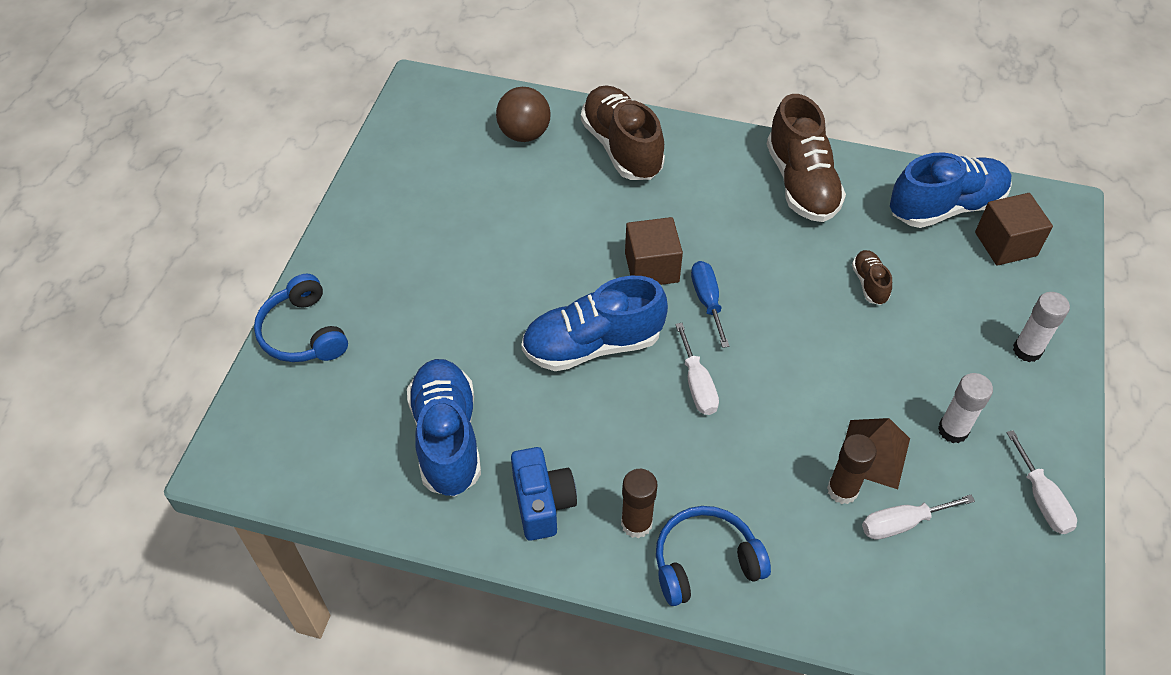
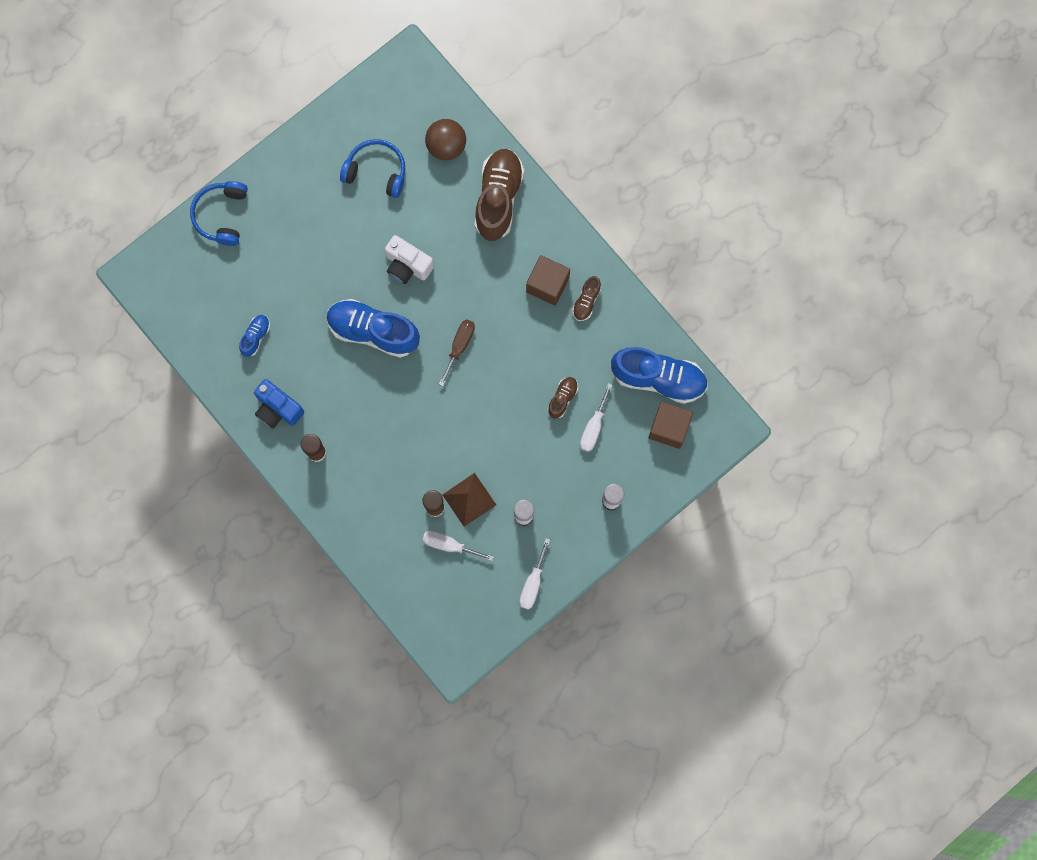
camera: 35 degrees right, 25 degrees up
(447, 438) = (256, 337): blue shoe -> blue shoe, size x0.47
(542, 504) = (278, 409): blue camera -> blue camera turned 105 degrees clockwise
(576, 258) = (407, 266): none -> white camera
(651, 267) = (446, 302): brown cube -> brown cube (547, 284)
(697, 384) = (410, 395): white screwdriver -> white screwdriver (593, 427)
(705, 562) = (334, 495): blue headphones -> blue headphones (376, 171)
(707, 301) = (459, 346): blue screwdriver -> brown screwdriver
(801, 183) = (586, 301): brown shoe -> brown shoe, size x0.47

